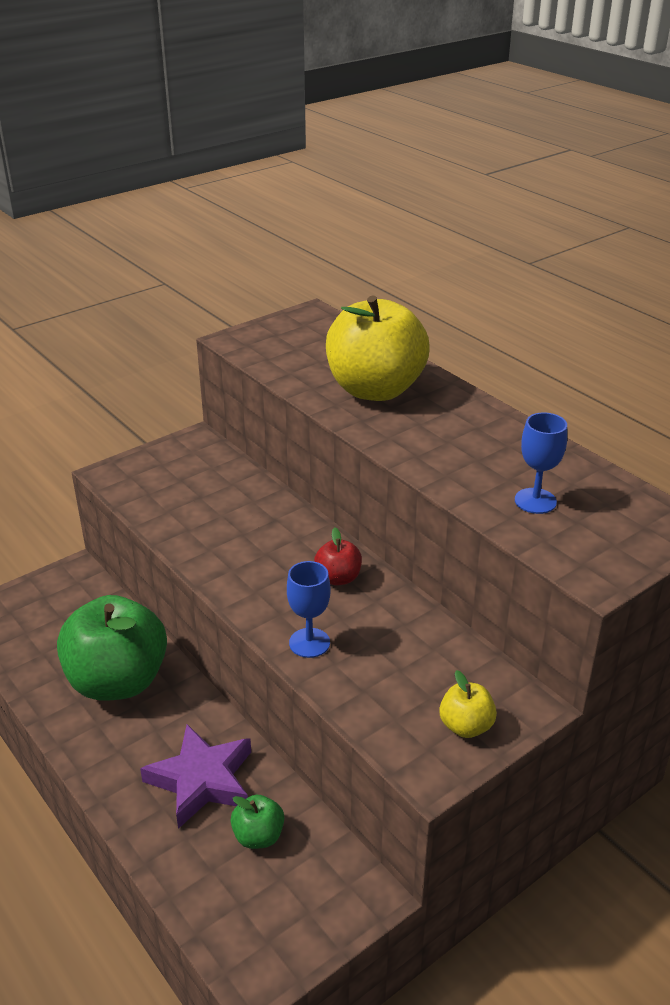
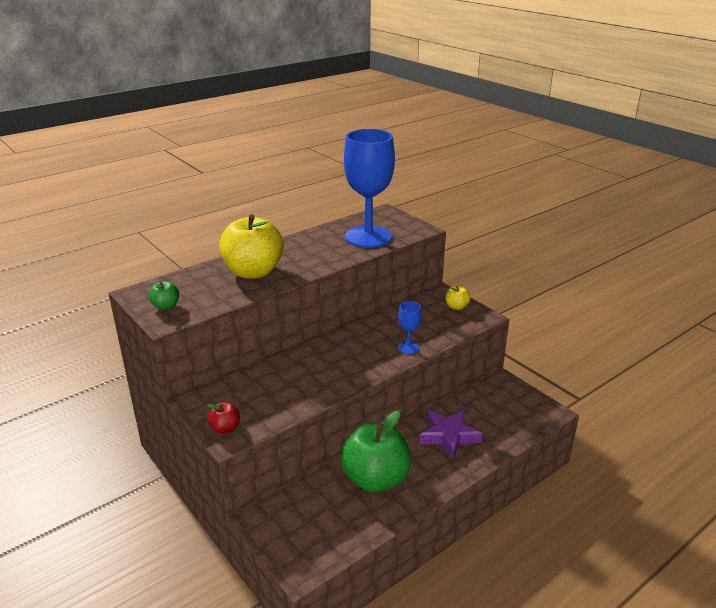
camera: 90 degrees left, 5 degrees down
(258, 836) = (479, 414): green apple -> green apple (166, 306)
(338, 578) = (355, 338): red apple -> red apple (225, 428)
(535, 501) = (368, 237): blue goblet -> blue goblet, size x2.35

